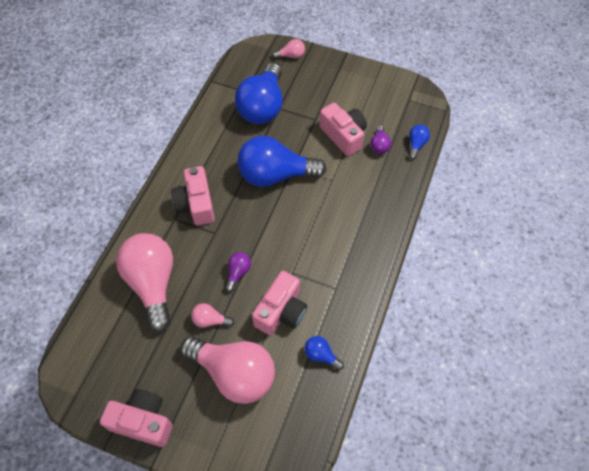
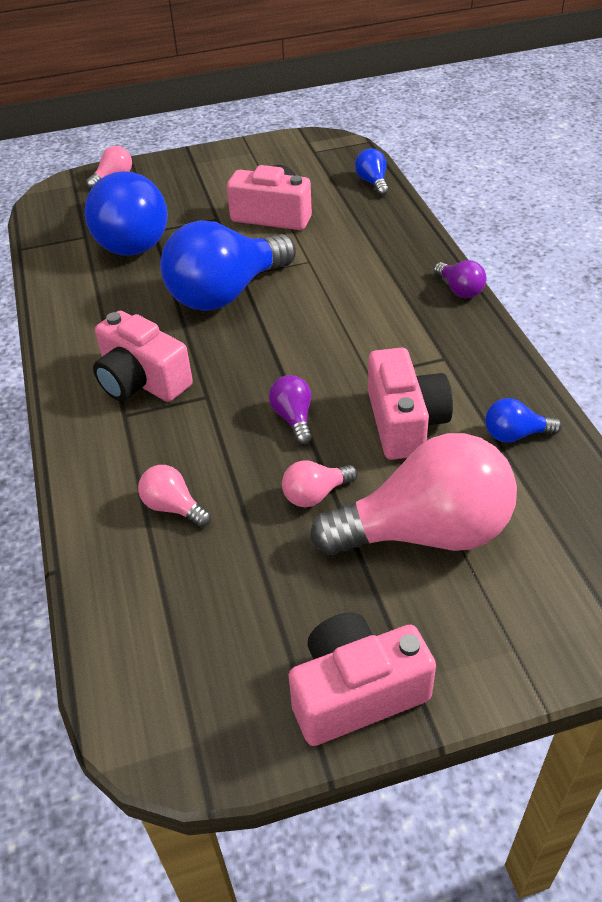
camera: 35 degrees left, 15 degrees down
(153, 283) = (173, 507): pink light bulb -> pink light bulb, size x0.43
(379, 145) = (329, 203): purple light bulb -> purple light bulb (459, 290)

